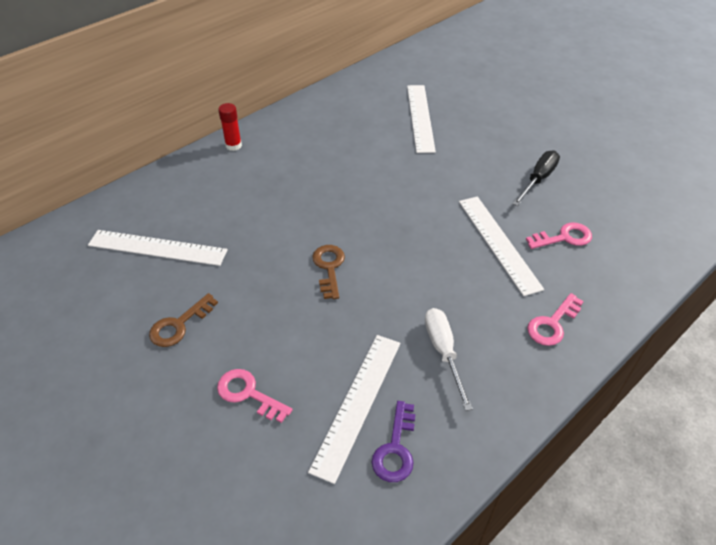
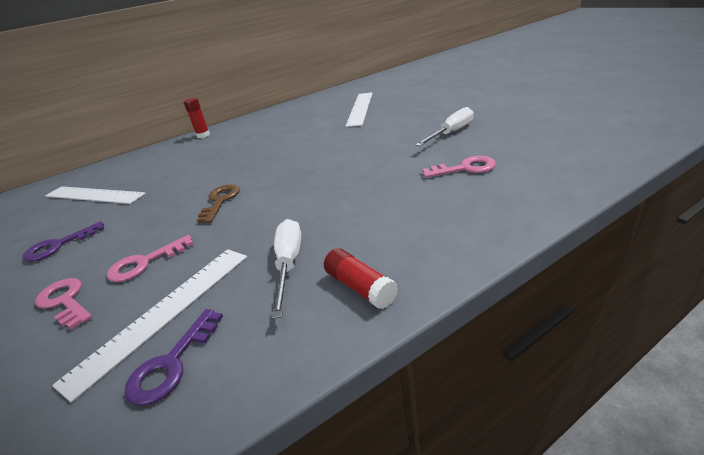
camera: 15 degrees right, 15 degrees down
(179, 325) = (59, 245): brown key -> purple key
(498, 243) = (393, 176): white ruler -> none
(514, 376) = (360, 287): none -> red glue stick
(538, 179) = (451, 133): black screwdriver -> white screwdriver
(552, 324) = (427, 237): pink key -> pink key (145, 263)

